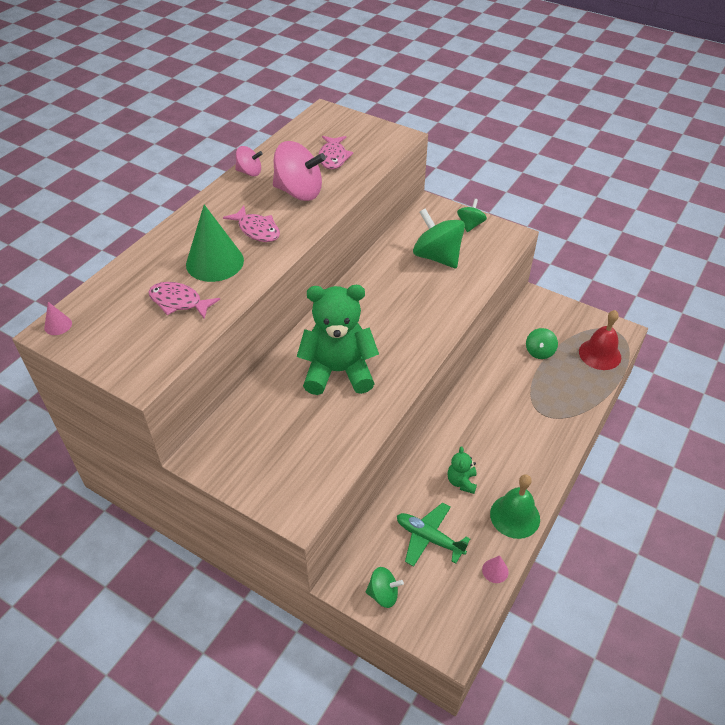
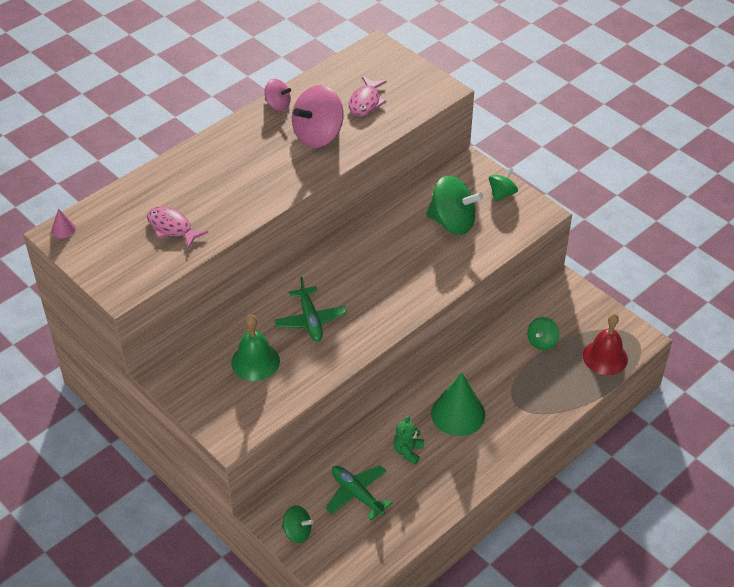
camera: 15 degrees right, 0 degrees up
(215, 262) = (215, 194): green cone -> green cone (458, 413)
(257, 230) = (264, 169): pink fish -> none
(299, 192) = (318, 135): pink spinning top -> pink spinning top turned 105 degrees clockwise
(338, 371) = (310, 320): green teddy bear -> green plane
(437, 257) = (452, 222): green spinning top -> green spinning top turned 135 degrees clockwise
(495, 570) = (407, 536): pink cone -> none
(515, 516) = (446, 493): green bell -> green bell (255, 361)

